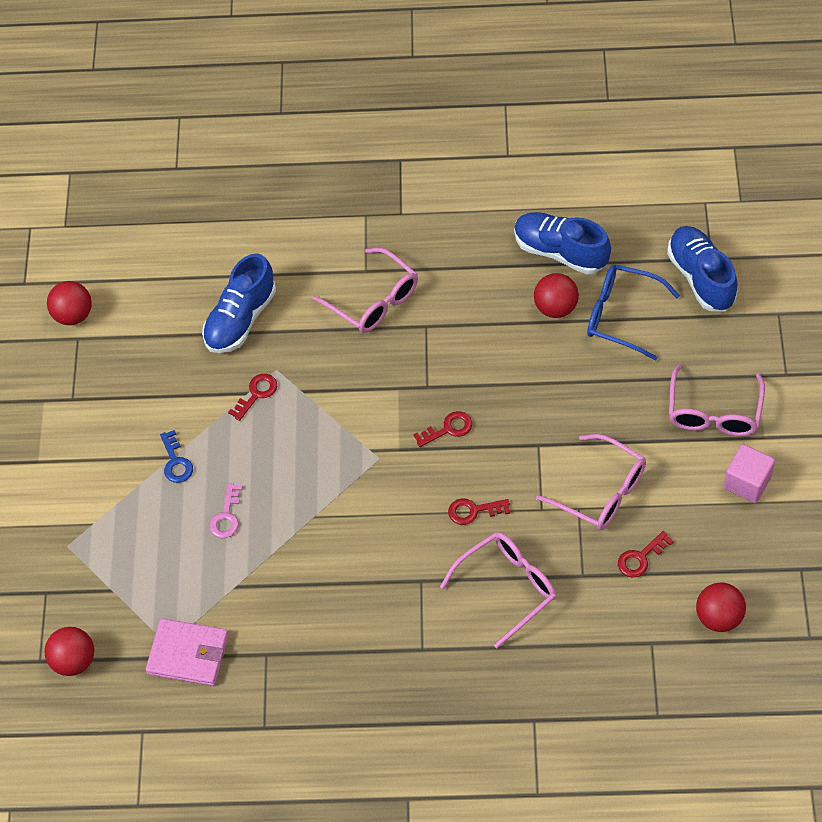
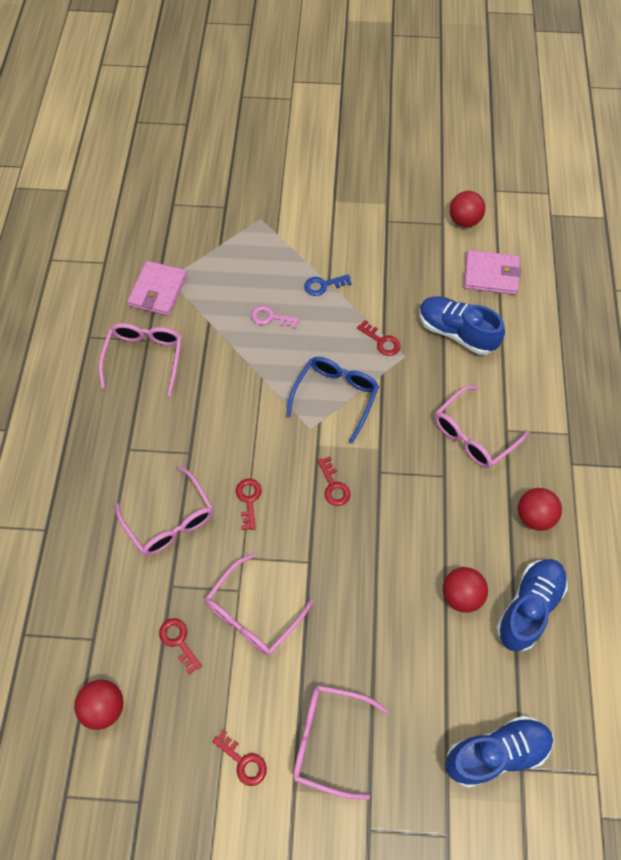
camera: 90 degrees right, 5 degrees up
(74, 661) = (168, 223): red ball -> red ball (534, 516)
(157, 286) = (491, 275): none -> pink wallet
(292, 652) = (145, 357): none -> pink glasses
(621, 316) = (449, 659): blue glasses -> blue glasses (335, 396)
(747, 482) = (243, 761): pink cube -> red key

